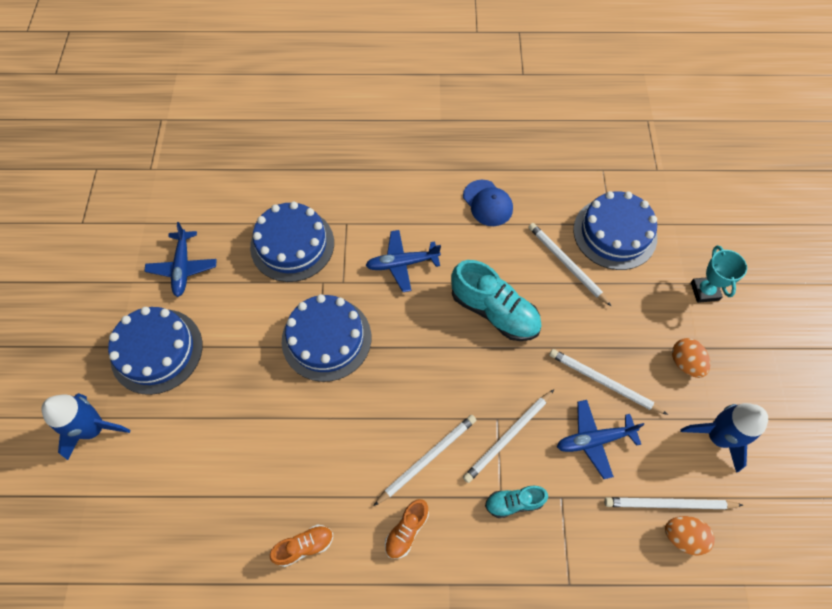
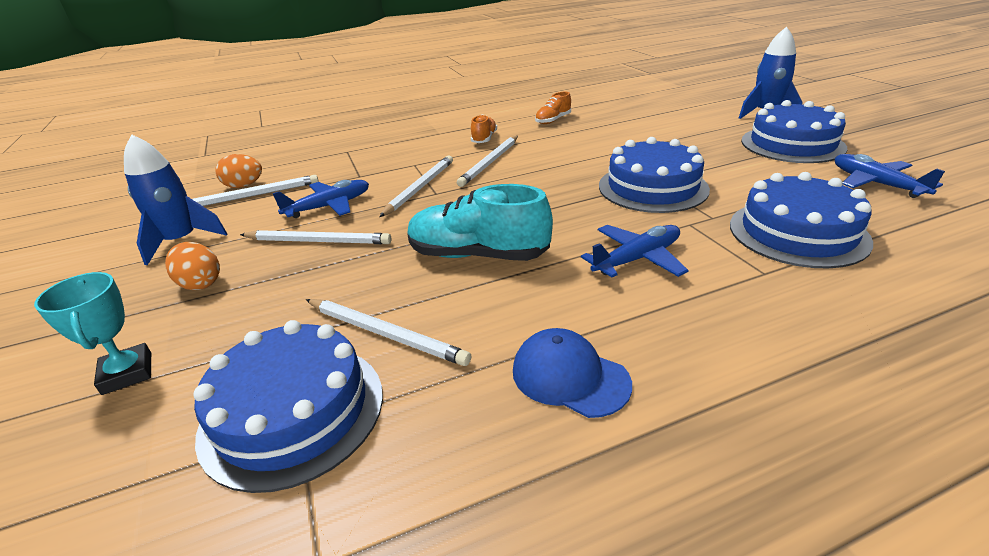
camera: 160 degrees right, 30 degrees down
(514, 502) = (402, 165): turquoise shoe -> none

